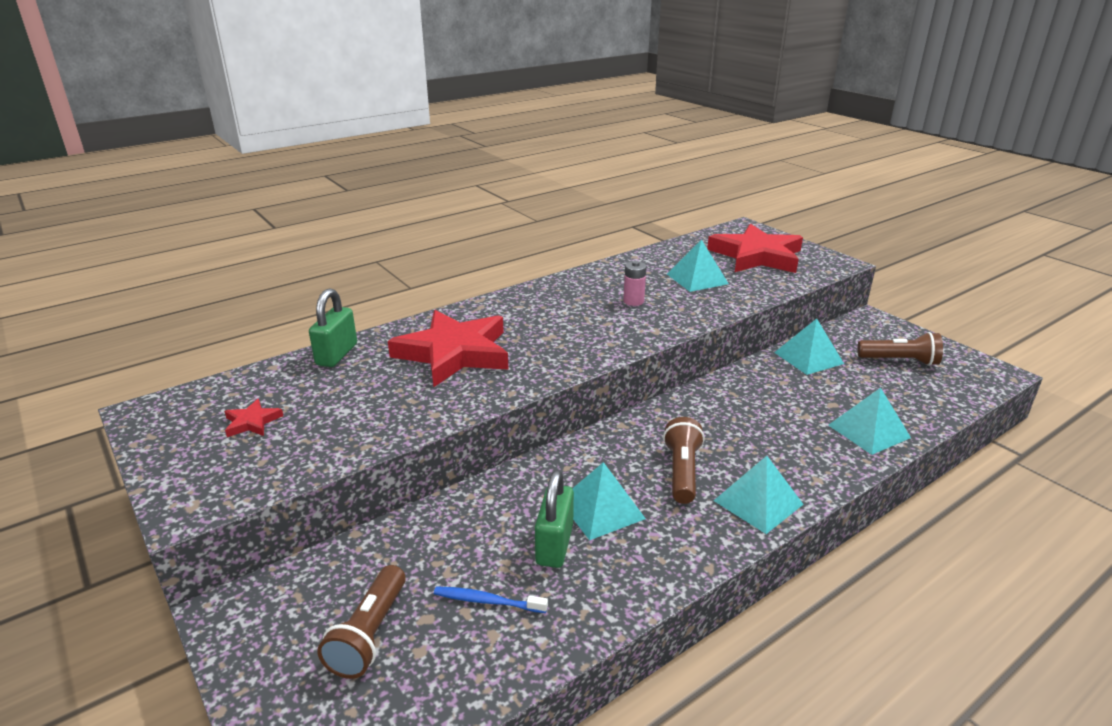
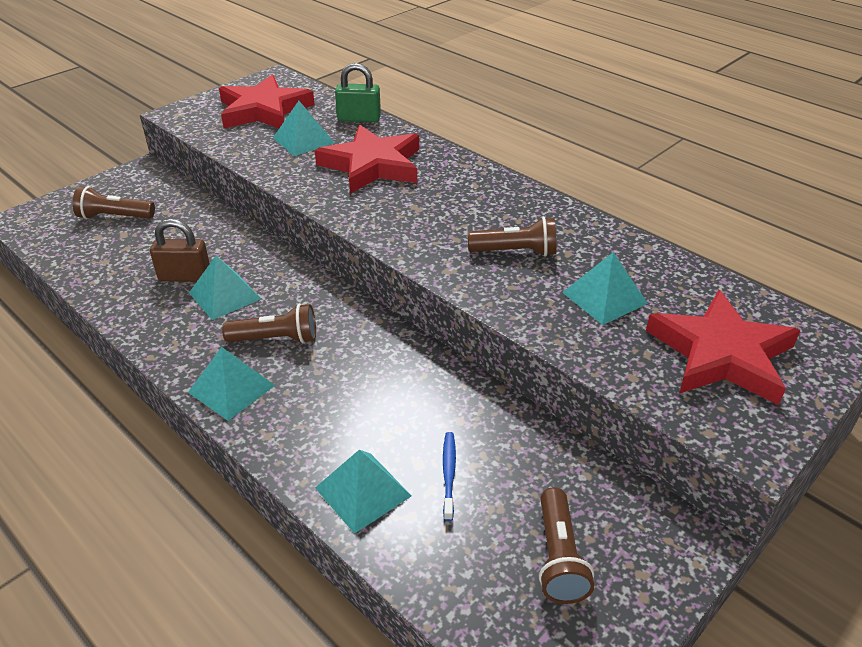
camera: 80 degrees right, 10 degrees up
(252, 422) = (264, 110): red star -> red star, size x2.47
(488, 601) = (133, 255): blue toothbrush -> blue toothbrush (449, 474)
(554, 545) = (185, 276): green padlock -> brown padlock
(633, 301) = (515, 252): pink battery -> brown flashlight
(808, 358) = (531, 449): turquoise pyramid -> turquoise pyramid (303, 140)

